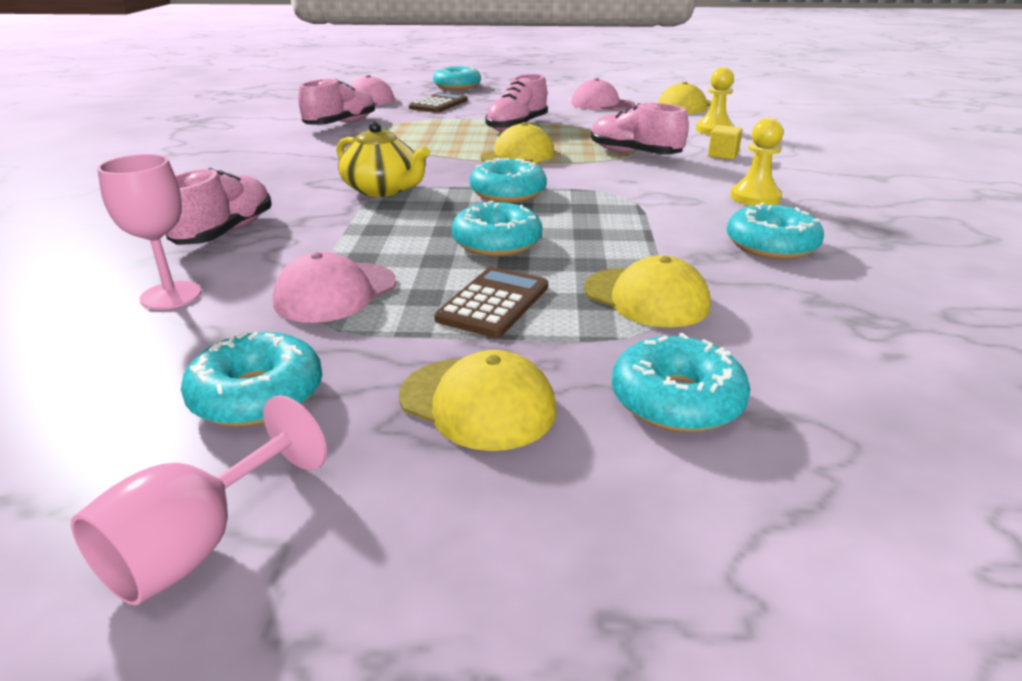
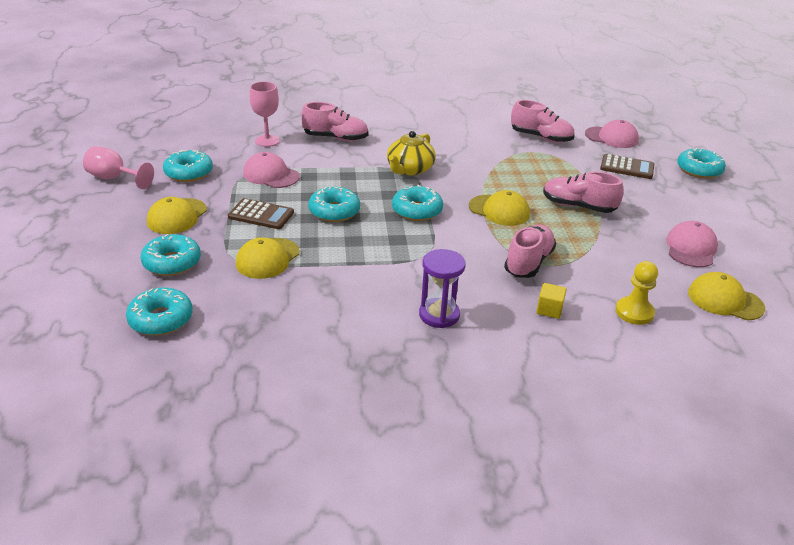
camera: 80 degrees right, 5 degrees up
(755, 197) = (439, 315): yellow pawn -> purple hourglass
(771, 245) = (345, 310): turquoise donut -> turquoise donut (161, 319)

